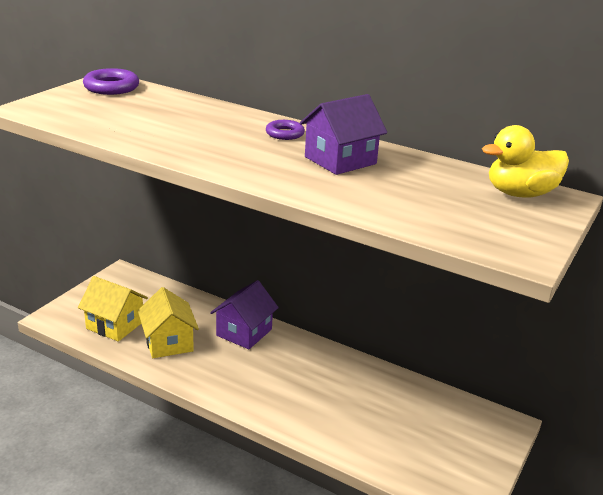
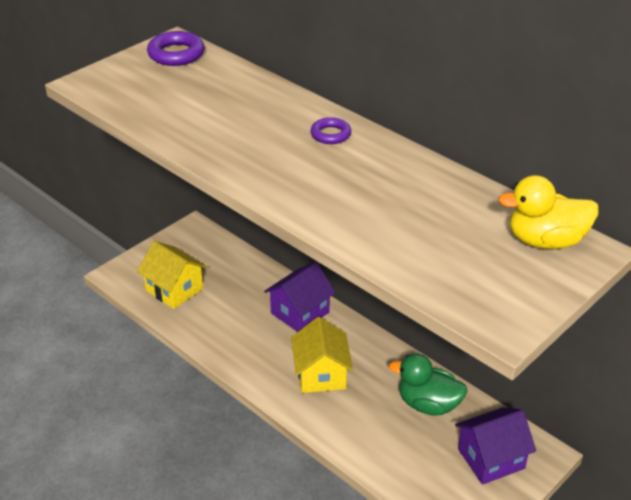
camera: 15 degrees right, 10 degrees up
(168, 342) = (222, 316): yellow house -> yellow house (321, 374)
(340, 160) = (373, 178): purple house -> purple house (491, 458)
(389, 395) = (428, 404): none -> green duck

